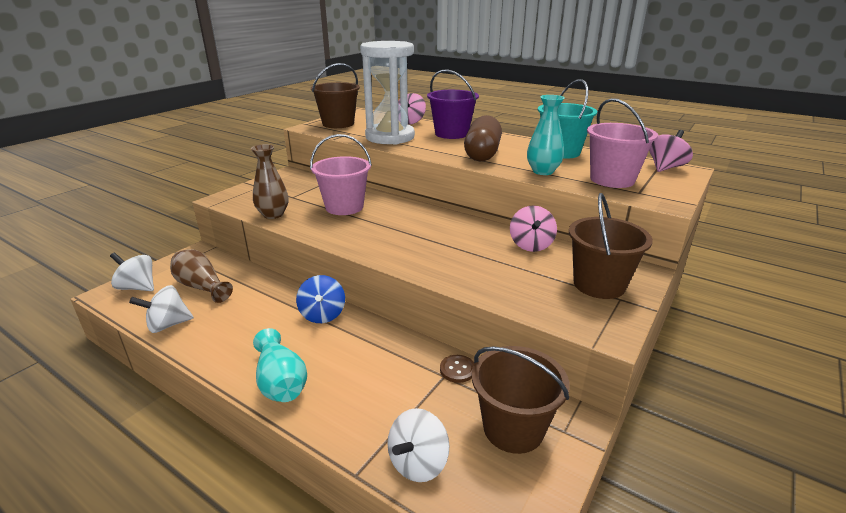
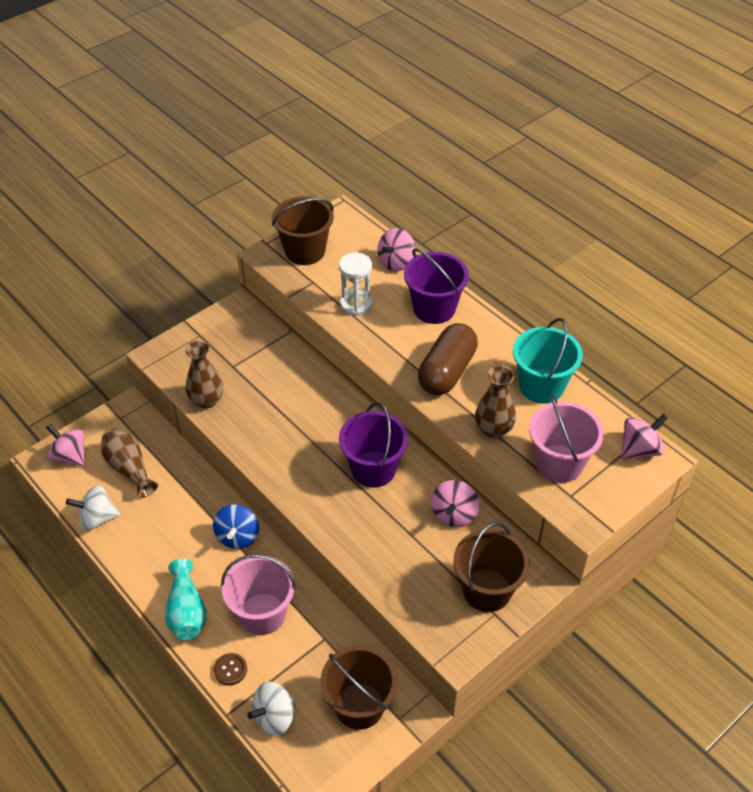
camera: 15 degrees right, 20 degrees up
(137, 287) = (70, 456): white spinning top -> pink spinning top
(344, 207) = (284, 400): pink bucket -> pink bucket (262, 614)
(390, 137) = (356, 304): white hourglass -> white hourglass, size x0.53
(442, 231) = (373, 469): none -> purple bucket
(457, 369) = (339, 634): brown button -> brown button (230, 670)
(543, 171) = (493, 429): turquoise vase -> brown vase

